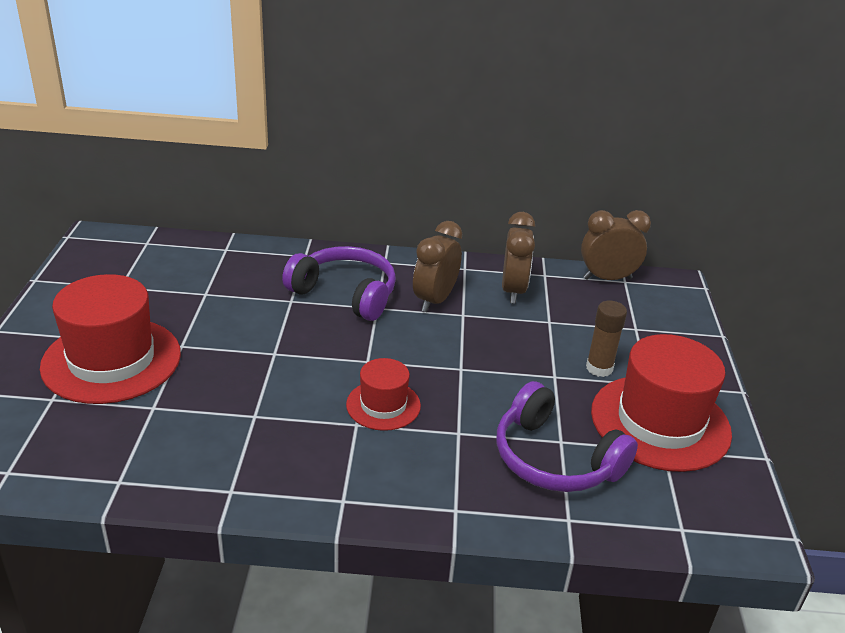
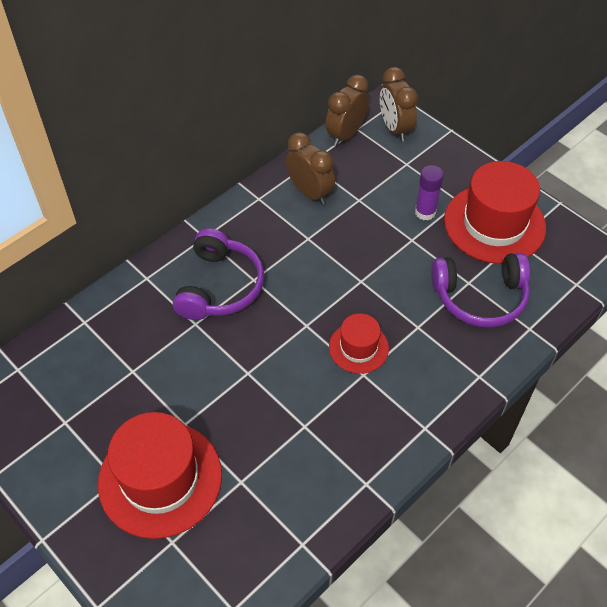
camera: 45 degrees left, 20 degrees up
(345, 294) = (219, 286): purple headphones -> purple headphones turned 120 degrees clockwise
(435, 300) = (278, 242): brown clock -> brown clock (395, 128)
(599, 368) = (425, 212): brown glue stick -> purple glue stick

